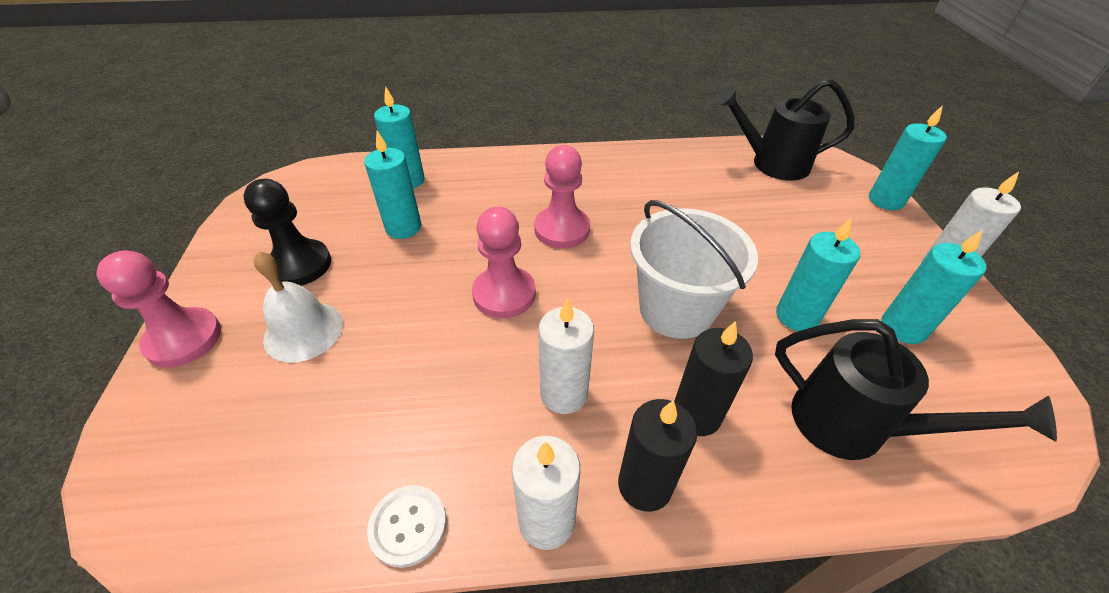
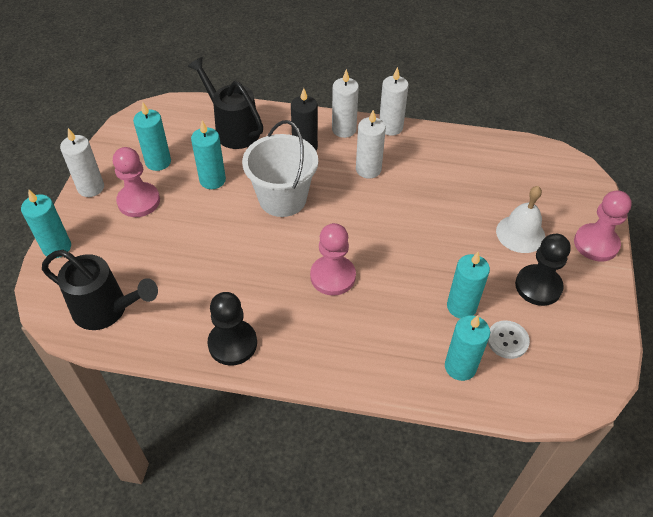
camera: 165 degrees left, 5 degrees up
(408, 526) = (450, 137): white button -> white button (507, 340)
(504, 294) = (389, 232): pink pawn -> pink pawn (139, 201)
(634, 161) = (232, 343): none -> black pawn
(644, 485) = (344, 129): black candle -> white candle

